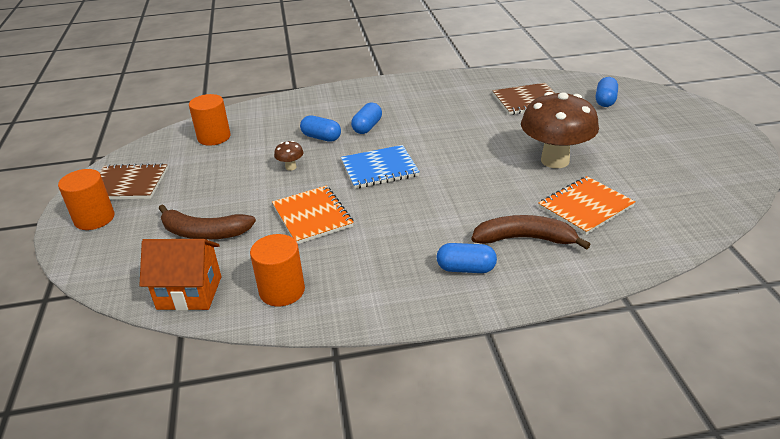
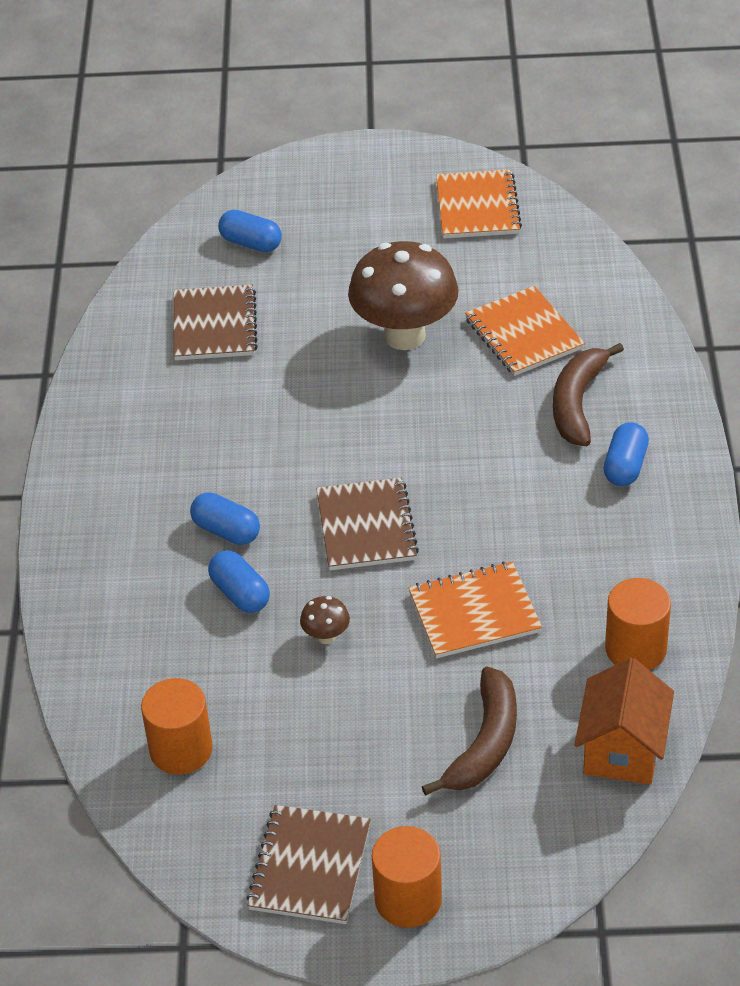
camera: 80 degrees left, 10 degrees up
(321, 137) = (240, 593): blue capsule -> blue capsule turned 75 degrees counterclockwise
(379, 169) = (366, 527): blue notebook -> brown notebook
(708, 172) = (477, 207): none -> orange notebook

